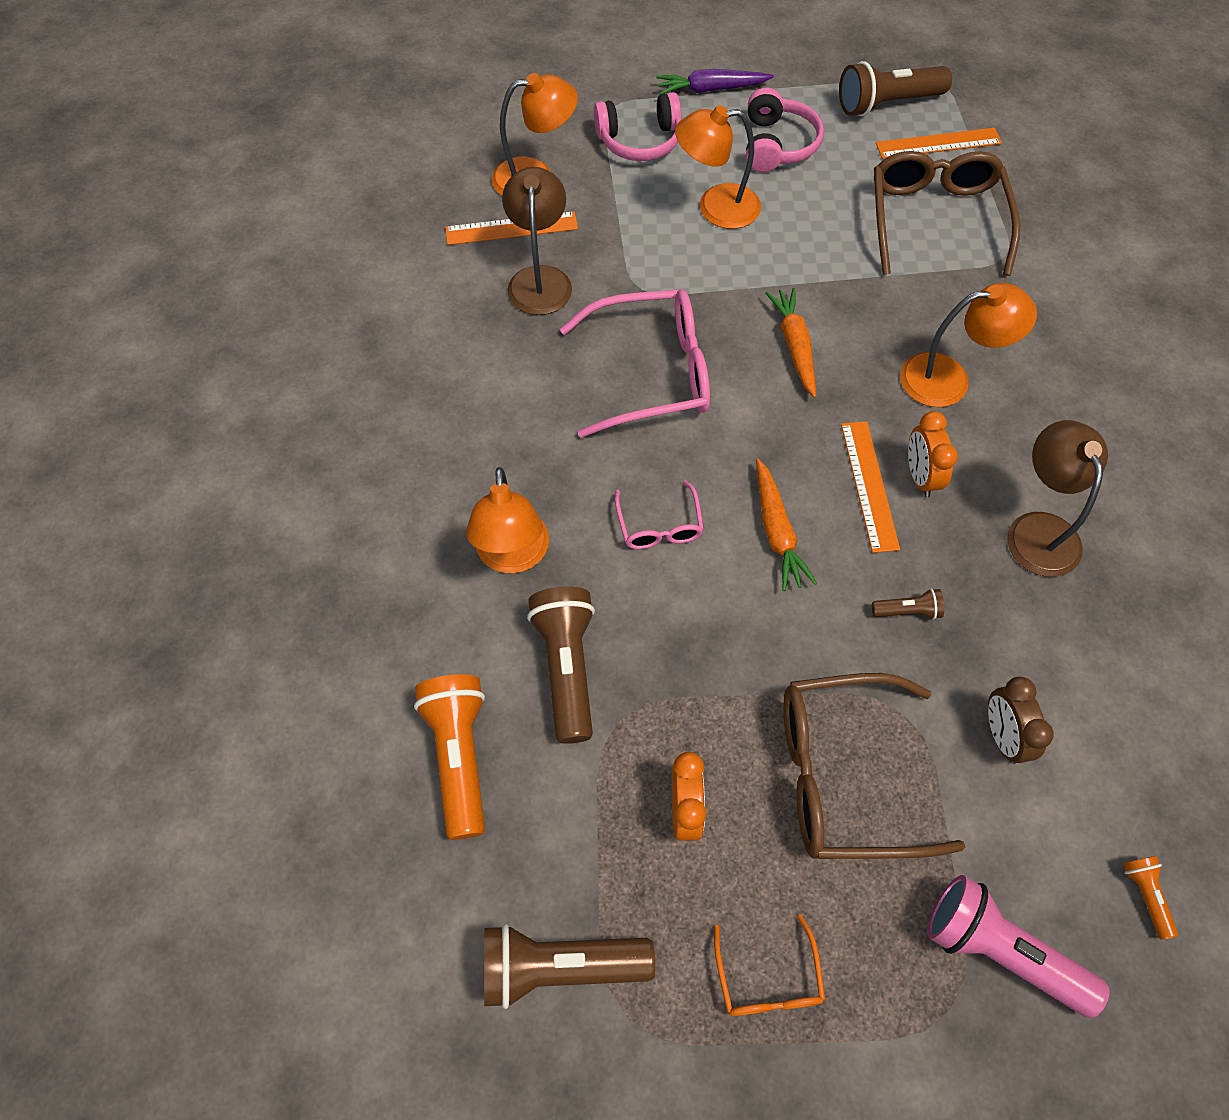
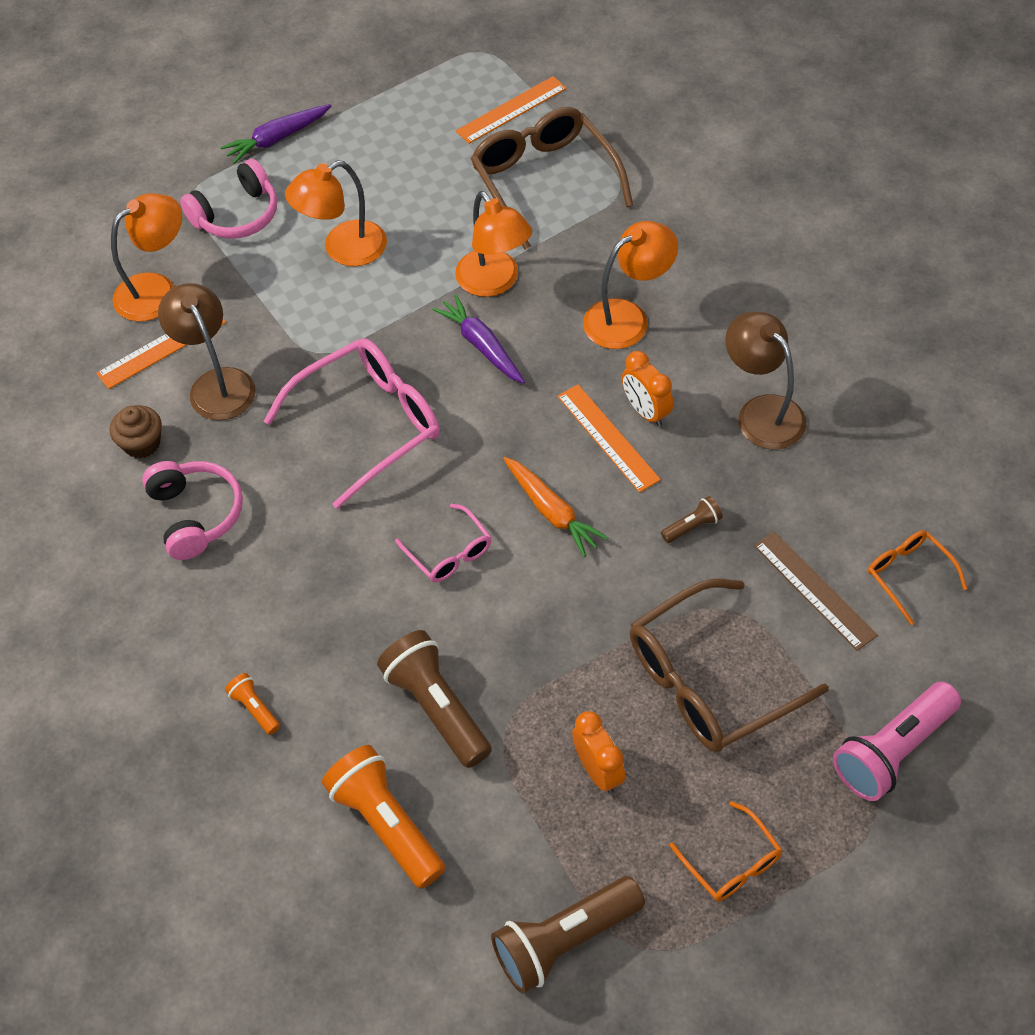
camera: 25 degrees left, 5 degrees down
(448, 304) = (142, 443): none -> brown cupcake
(512, 556) = (335, 638): orange lamp -> orange lamp (494, 282)
(777, 145) = (368, 168): pink headphones -> pink headphones (196, 515)
(794, 346) = (481, 346): orange carrot -> purple carrot
(887, 103) = (447, 90): brown flashlight -> none
(1000, 951) = (892, 750): pink flashlight -> pink flashlight turned 45 degrees counterclockwise
(1002, 736) = (814, 590): brown clock -> brown ruler
(1112, 770) = (908, 575): none -> orange glasses
(1145, 895) = (976, 656): orange flashlight -> orange flashlight (255, 708)

